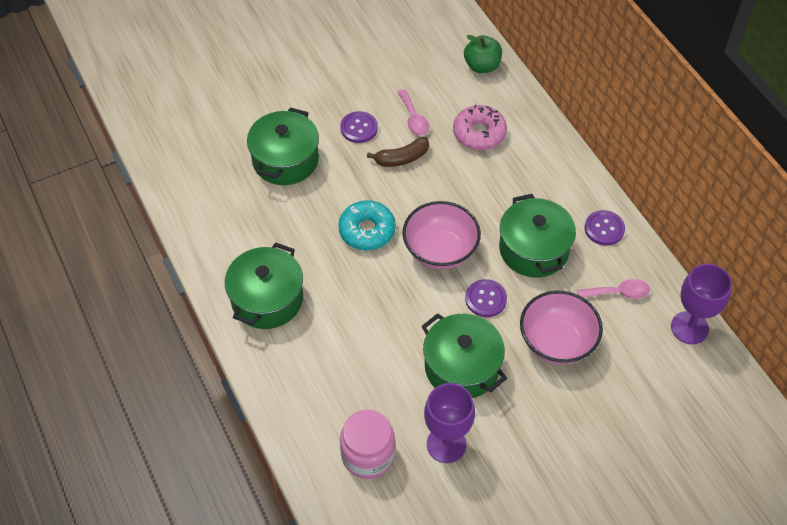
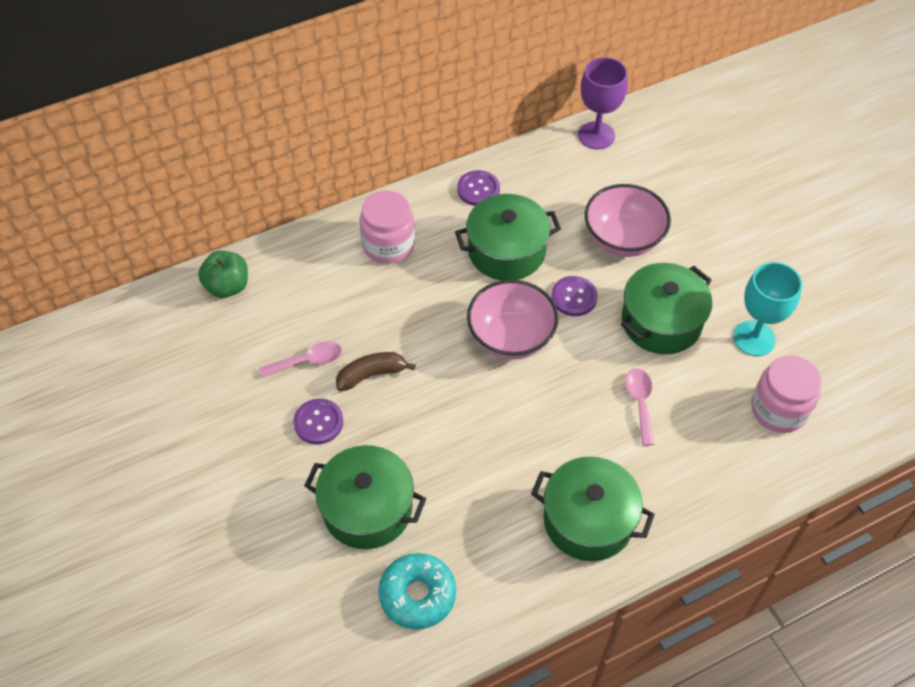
camera: 90 degrees left, 0 degrees up
(367, 230) = (483, 412): turquoise donut -> turquoise donut (417, 595)
(401, 158) = (372, 375): brown banana -> brown banana turned 90 degrees counterclockwise
(446, 444) = (754, 338): purple goblet -> turquoise goblet
(479, 133) = (337, 294): pink donut -> none
(533, 165) = (388, 245): none -> pink jar
(618, 293) = (559, 185): pink spoon -> pink spoon (640, 402)

